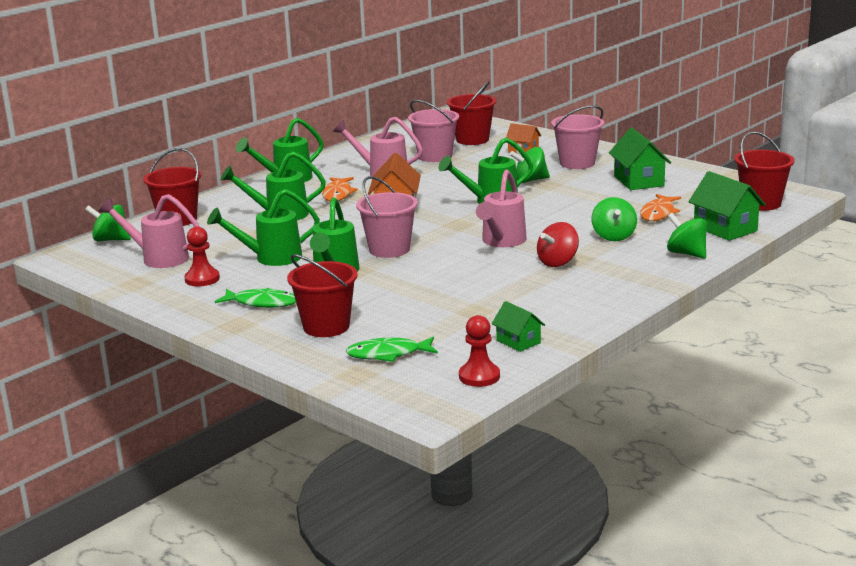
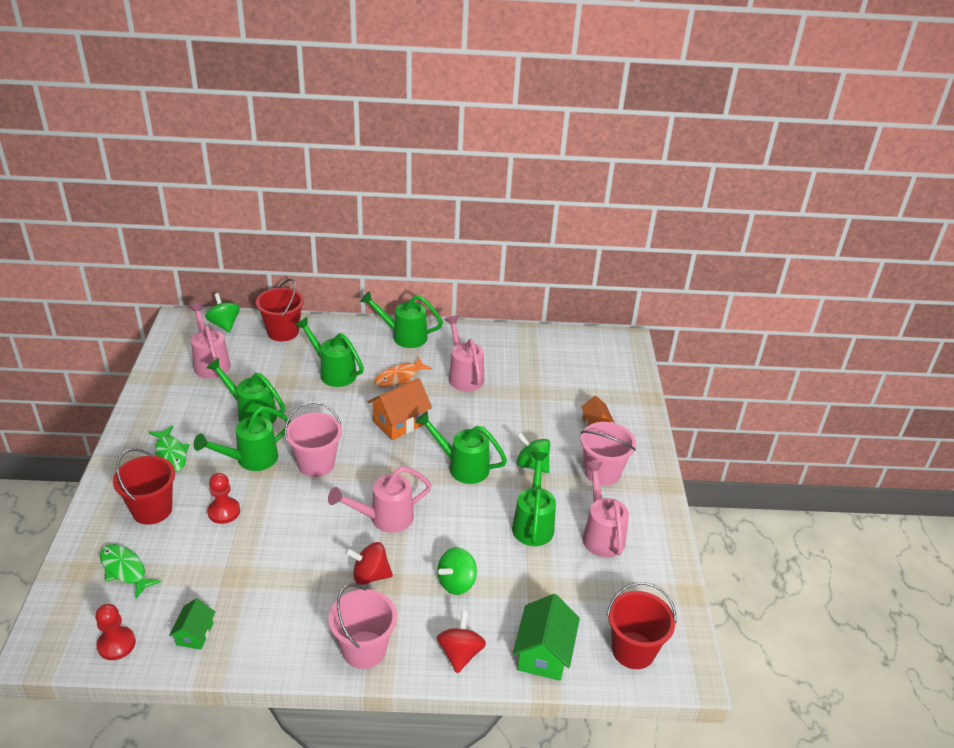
camera: 45 degrees right, 15 degrees up
(202, 279) = (191, 402): red pawn -> red pawn (224, 511)
(435, 156) = (528, 383): pink bucket -> pink bucket (364, 649)
(472, 140) = (588, 383): red bucket -> none
(592, 197) = (533, 523): none -> green watering can
(638, 181) = (601, 534): green house -> pink watering can
(658, 213) = (537, 586): orange fish -> none
(686, 253) = (460, 653): green spinning top -> red spinning top

